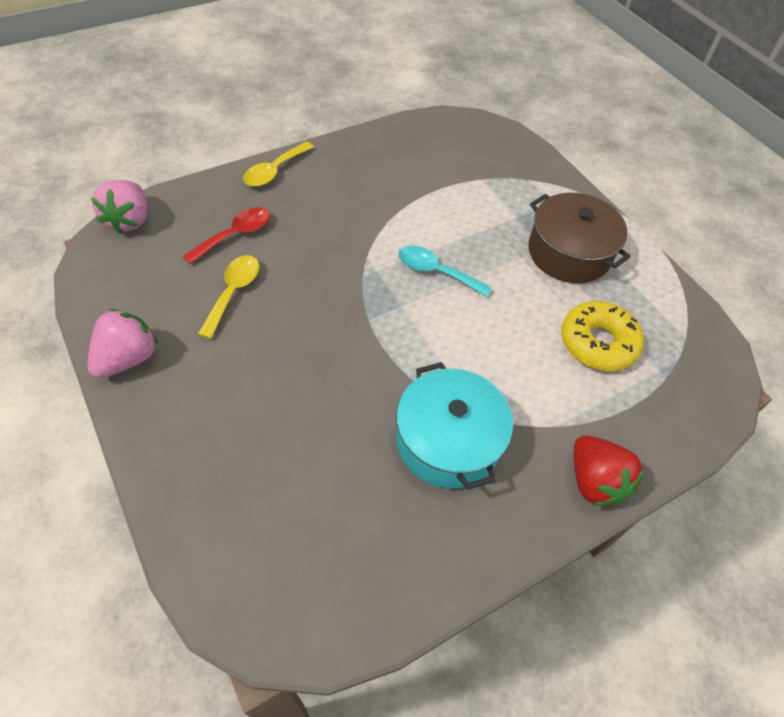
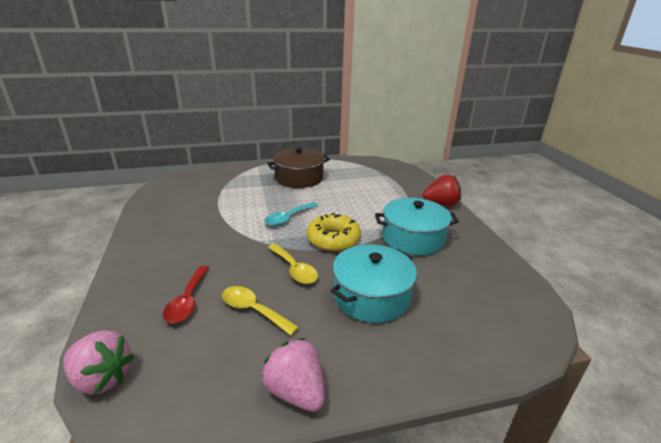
camera: 70 degrees left, 25 degrees down
(235, 235) = (187, 301): red spoon -> red spoon turned 150 degrees counterclockwise
(274, 171) = (129, 269): yellow spoon -> yellow spoon (294, 269)
(286, 402) = (371, 296): none -> turquoise pot
(598, 343) = (361, 185): yellow donut -> yellow donut (333, 239)

